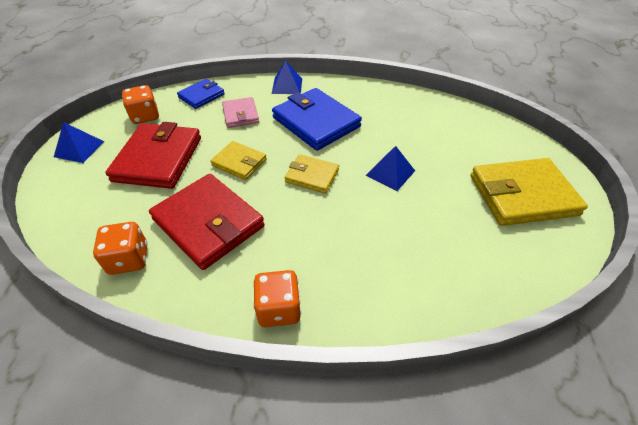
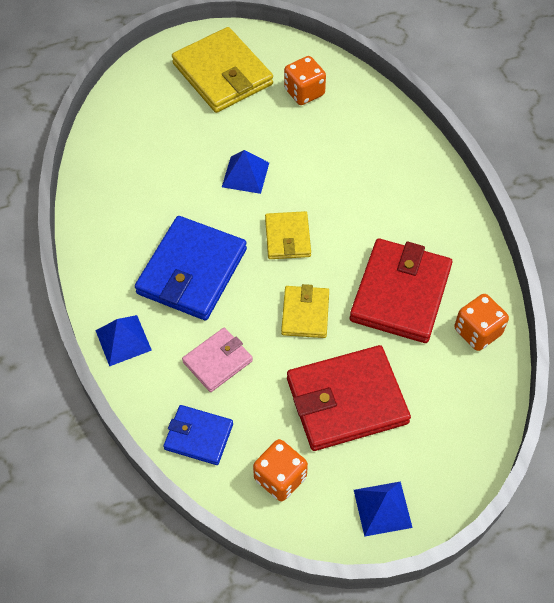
camera: 115 degrees left, 10 degrees up
(279, 309) = (445, 199): orange dice -> orange dice (304, 92)

